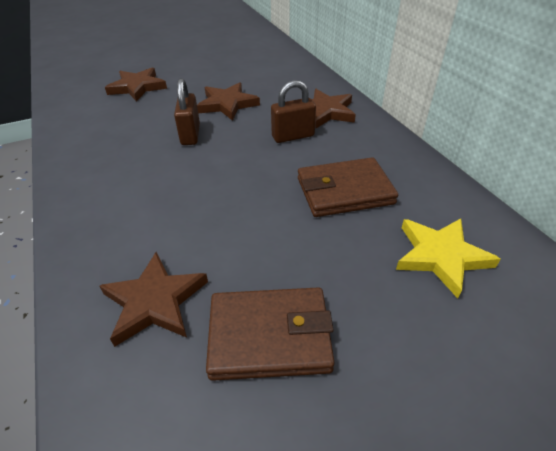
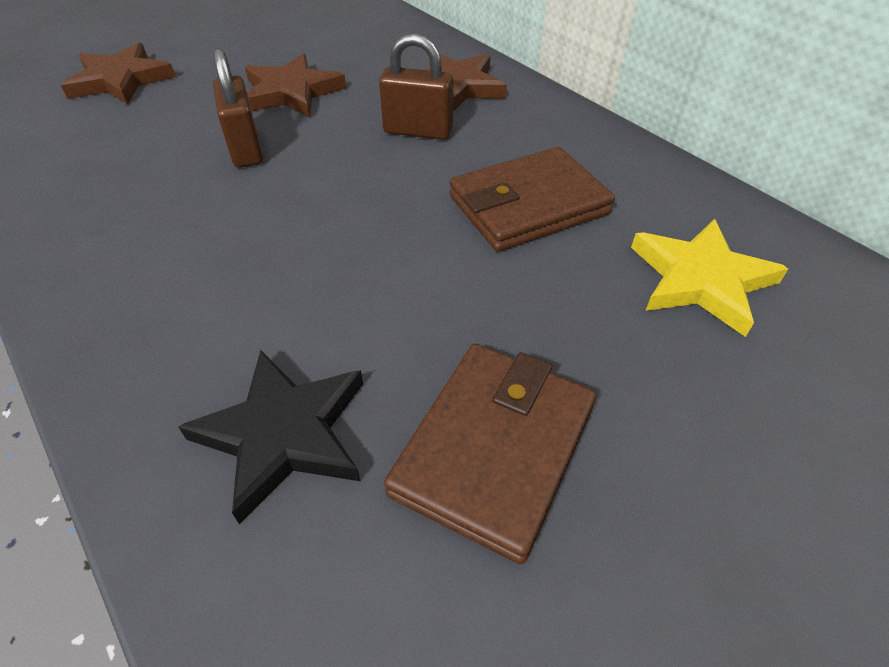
camera: 15 degrees left, 5 degrees up
(154, 302) = (283, 434): brown star -> black star
(269, 336) = (494, 449): brown wallet -> brown wallet turned 45 degrees counterclockwise
(293, 136) = (418, 131): brown padlock -> brown padlock turned 45 degrees clockwise

